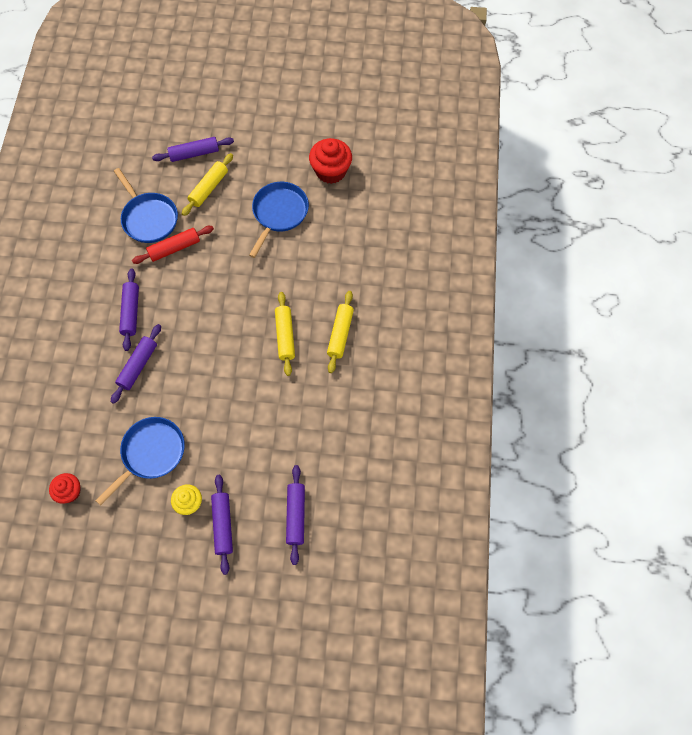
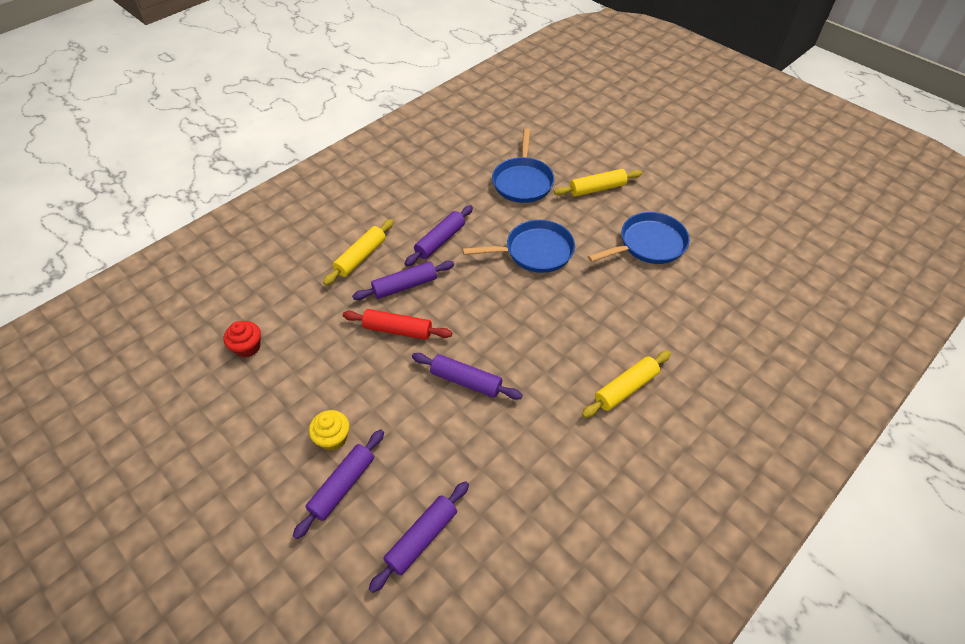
camera: 40 degrees right, 15 degrees down
(151, 453) = (344, 366): blue pan -> blue pan (535, 251)
(174, 248) = (524, 215): red rolling pin -> red rolling pin (398, 330)
(194, 153) = (606, 157): purple rolling pin -> purple rolling pin (466, 381)
(285, 336) = (565, 351): yellow rolling pin -> yellow rolling pin (361, 257)
(331, 171) = (732, 239): red cupcake -> none

